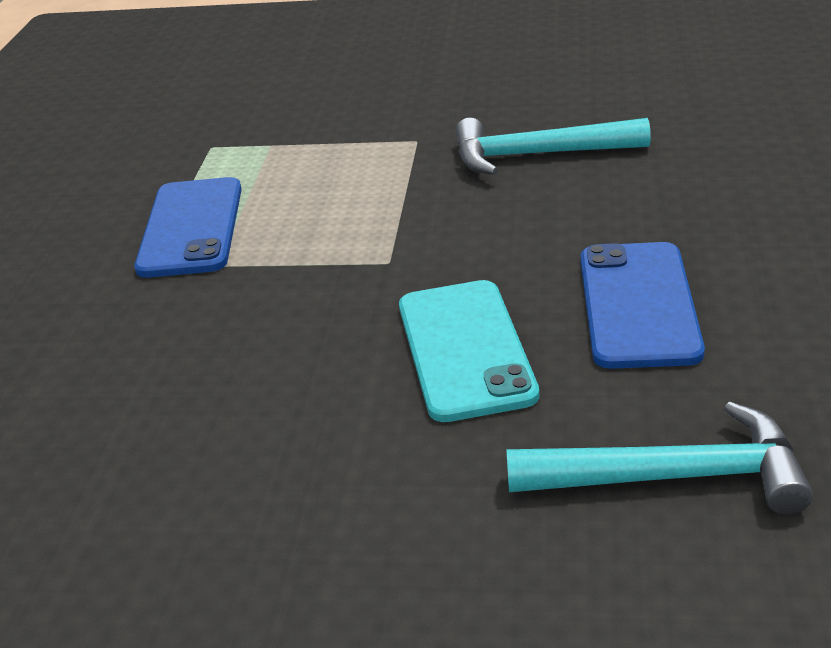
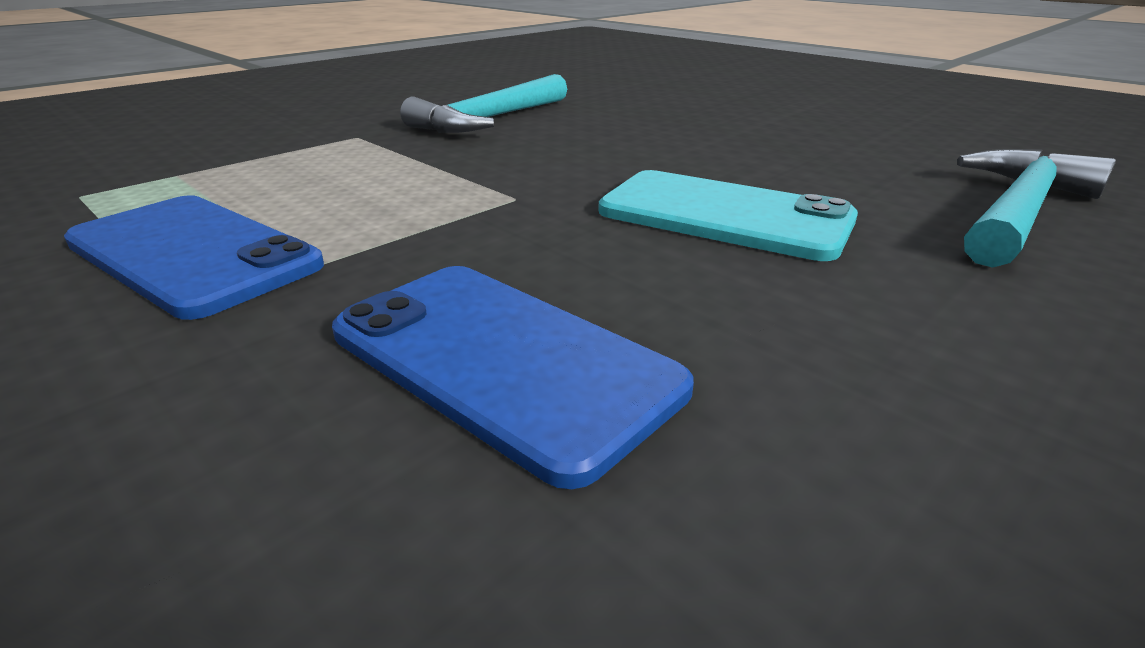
camera: 55 degrees left, 5 degrees down
(638, 305) = (757, 155): blue phone -> blue phone (502, 360)

